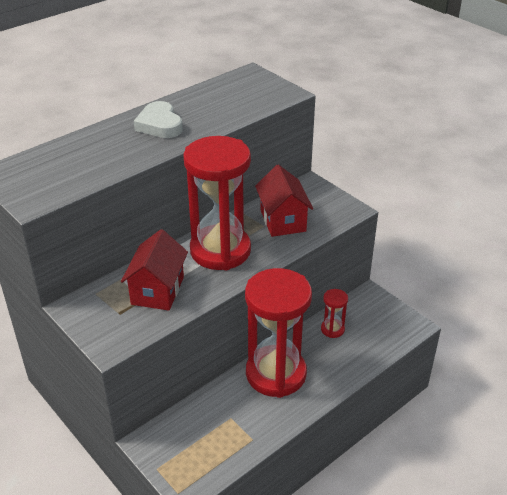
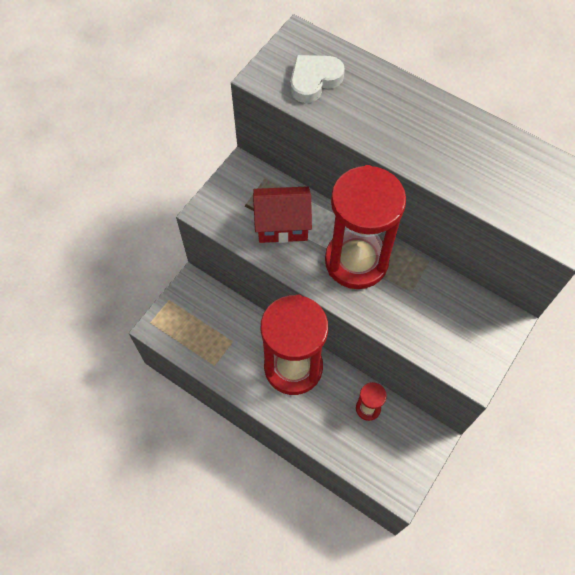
camera: 75 degrees right, 25 degrees up
(160, 125) = (432, 131): white heart -> white heart (314, 80)
(283, 220) = (427, 308): red house -> none

